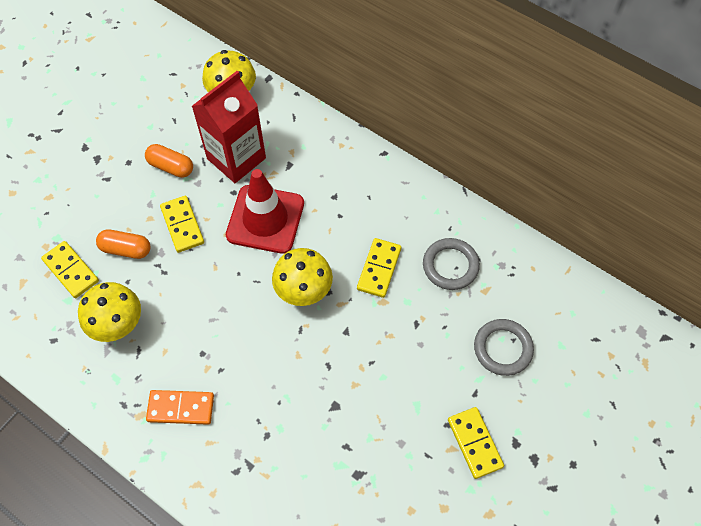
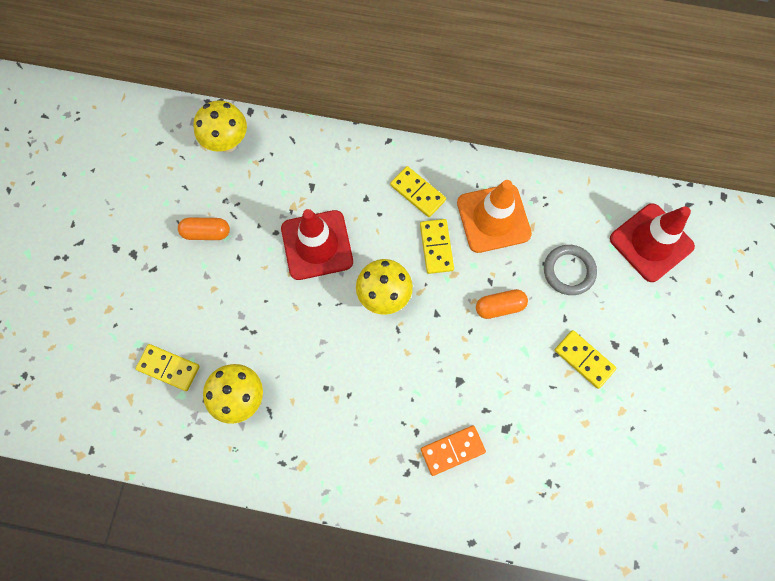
camera: 25 degrees left, 10 degrees up
(126, 249) = (208, 326): orange capsule -> orange capsule (499, 307)
(181, 408) = (333, 443): orange domino -> orange domino (452, 450)
(182, 225) = (246, 282): yellow domino -> yellow domino (417, 192)
(236, 158) = (261, 200): red carton -> none
(450, 266) = (493, 218): grey ring -> orange traffic cone
(605, 358) = (651, 242): none -> red traffic cone

